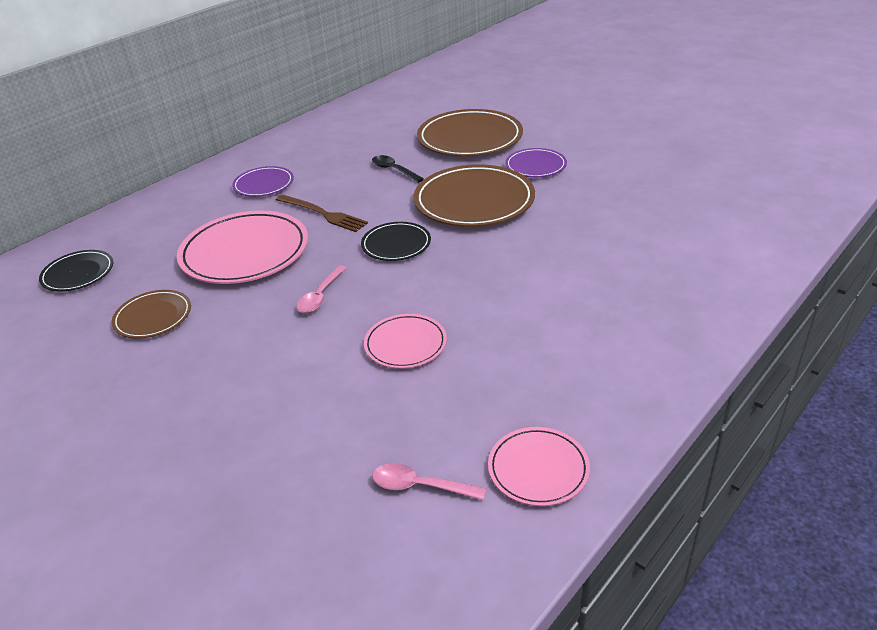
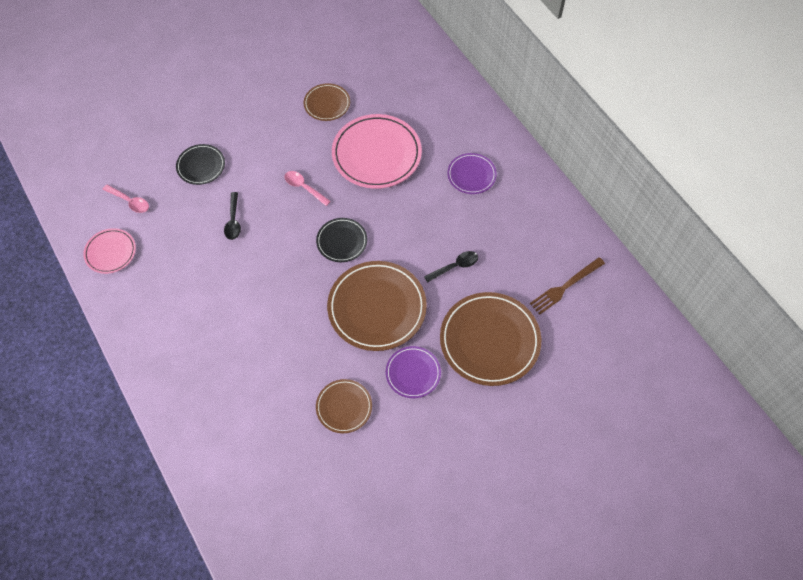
camera: 105 degrees right, 25 degrees up
(78, 274) = (395, 67): black plate -> black plate (201, 166)
(323, 214) = (406, 205): brown fork -> brown fork (565, 287)
(405, 344) = (233, 221): pink plate -> black spoon
(420, 486) = (130, 201): pink spoon -> pink spoon turned 90 degrees clockwise
(606, 192) = (344, 407): none -> brown plate

